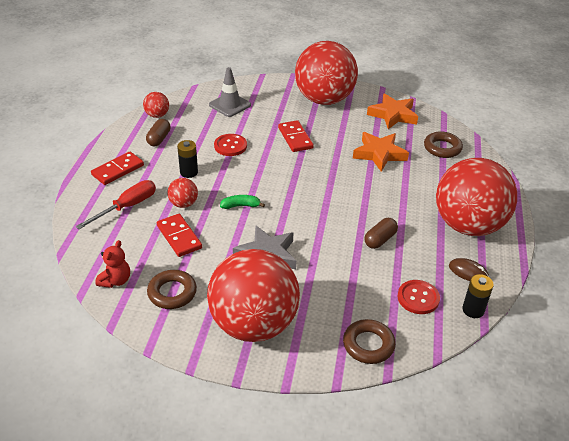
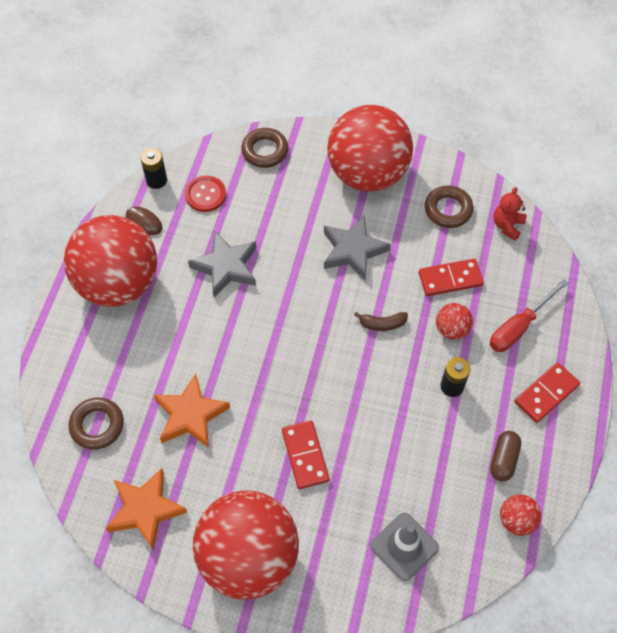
camera: 175 degrees left, 20 degrees up
(179, 237) = (450, 279): red domino -> red domino turned 75 degrees counterclockwise
(230, 146) = (399, 440): red button -> none
(240, 206) = (382, 324): green banana -> brown banana
(380, 240) = (226, 267): brown capsule -> grey star

